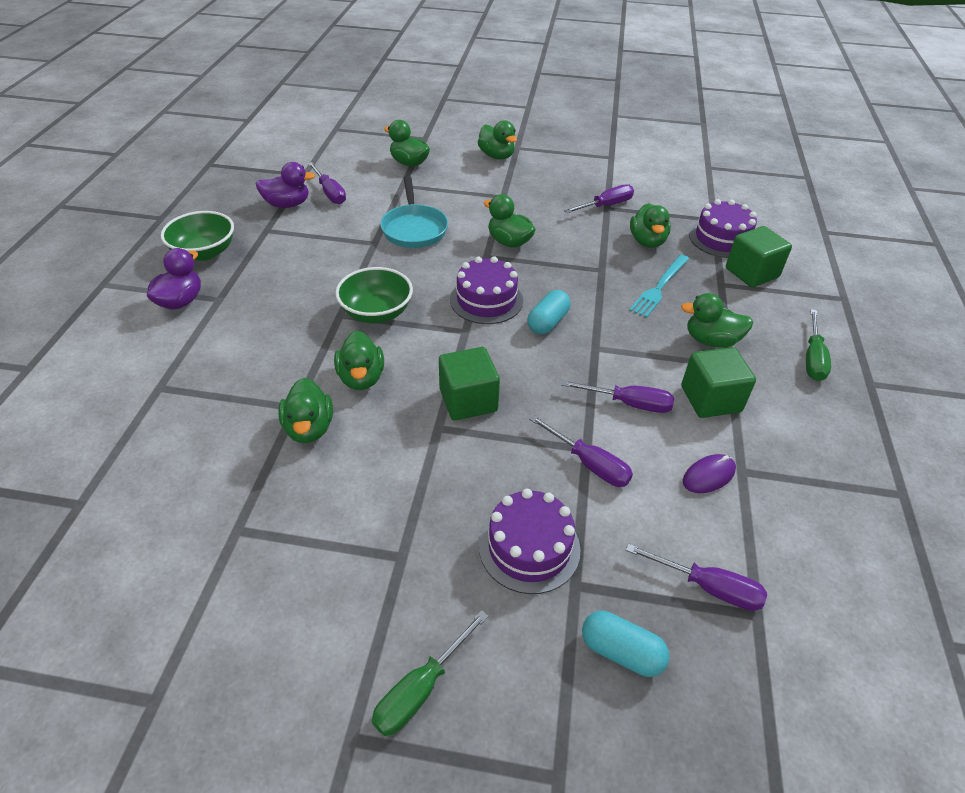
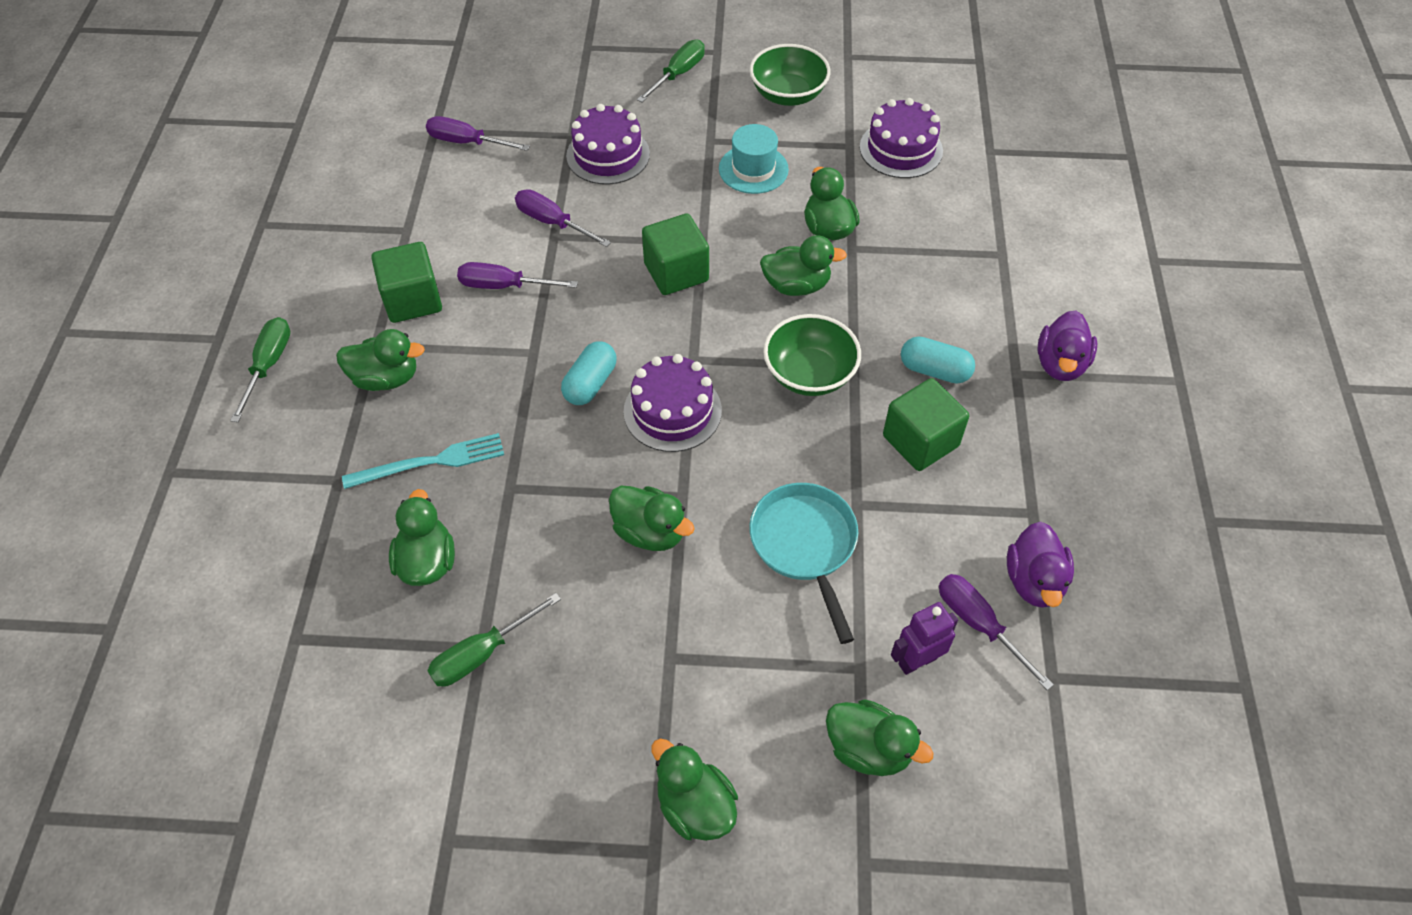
camera: 175 degrees right, 10 degrees up
(204, 252) = (1091, 453): green bowl -> green bowl (788, 94)
(287, 204) = (1034, 581): purple duck -> purple duck turned 75 degrees counterclockwise
(361, 378) = (796, 285): green duck -> green duck turned 105 degrees clockwise
(361, 508) = (753, 169): none -> turquoise hat
(371, 184) = (917, 661): none -> purple robot
(606, 205) = (482, 654): purple screwdriver -> green screwdriver
(621, 651) = (541, 102): turquoise capsule -> turquoise capsule (934, 370)
(659, 287) = (430, 462): turquoise fork -> turquoise fork turned 45 degrees clockwise
(708, 475) = (440, 223): purple mouse -> none
(721, 238) = (300, 585): purple cake -> purple cake (901, 149)
(751, 273) = (283, 508): green cube -> green cube (920, 441)

